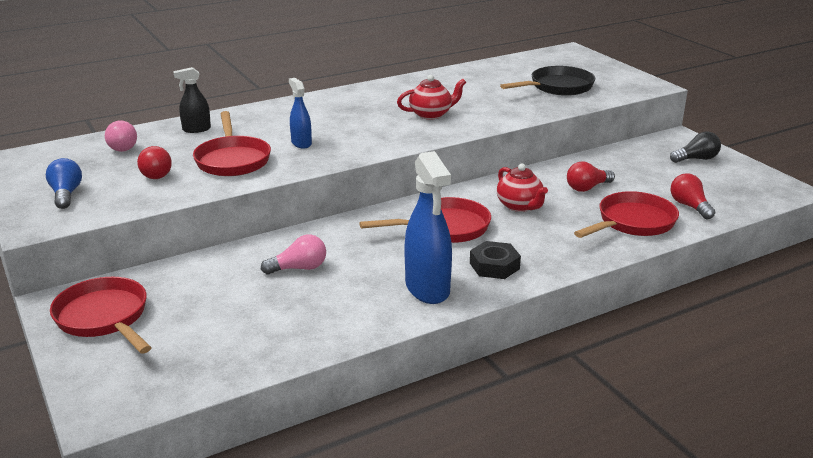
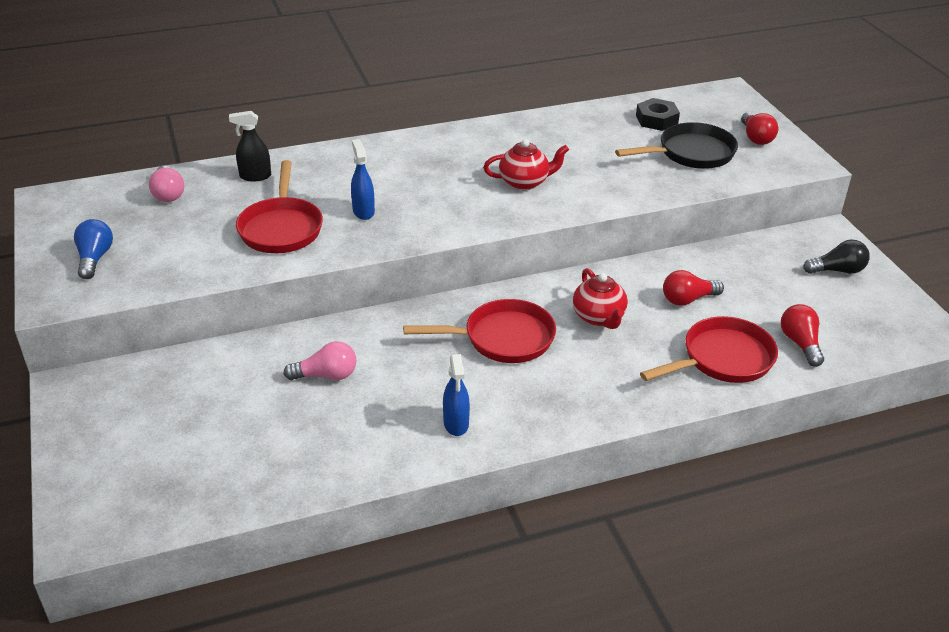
camera: 10 degrees right, 10 degrees up
(104, 318) = (110, 415): red pan -> none
(155, 173) = (194, 238): red light bulb -> red light bulb (755, 138)
(427, 289) = (456, 424): blue spray bottle -> blue spray bottle, size x0.55
(494, 266) = (540, 402): black nut -> black nut (656, 120)

